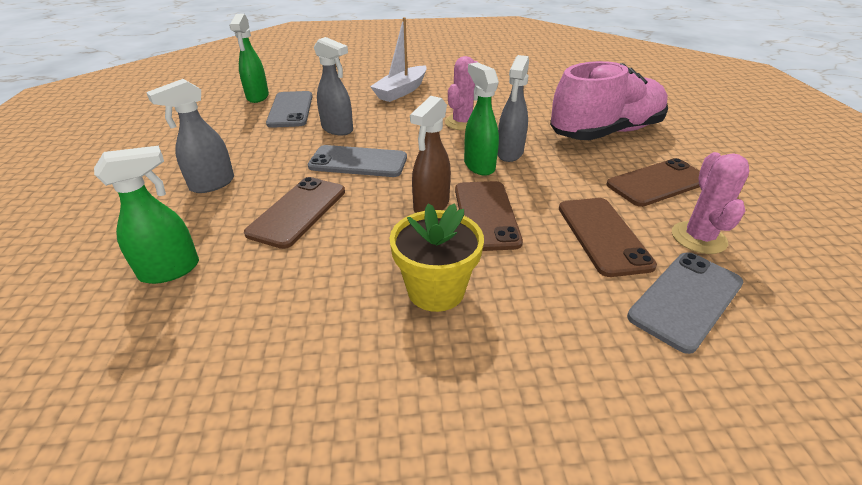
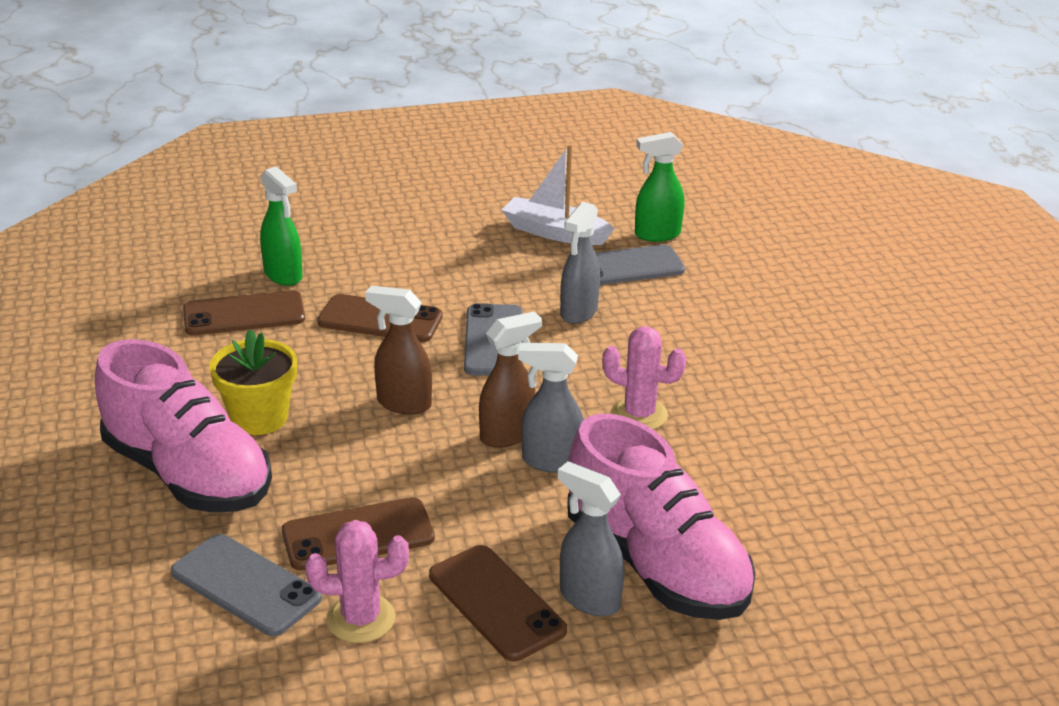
camera: 80 degrees right, 5 degrees down
(212, 184) = (424, 259): grey spray bottle -> grey spray bottle (588, 598)
(401, 91) = (736, 348): white boat -> white boat (554, 233)
(479, 166) = (507, 435): green spray bottle -> brown spray bottle
(486, 215) = (390, 444): brown phone -> brown phone (244, 314)
(529, 344) = (188, 474): none -> pink shoe

